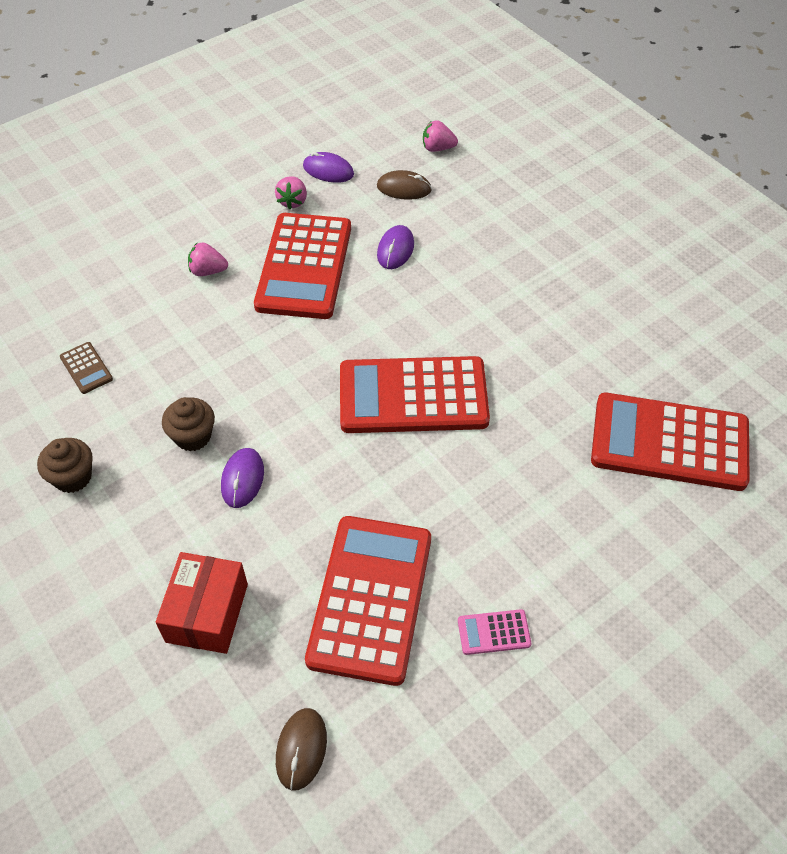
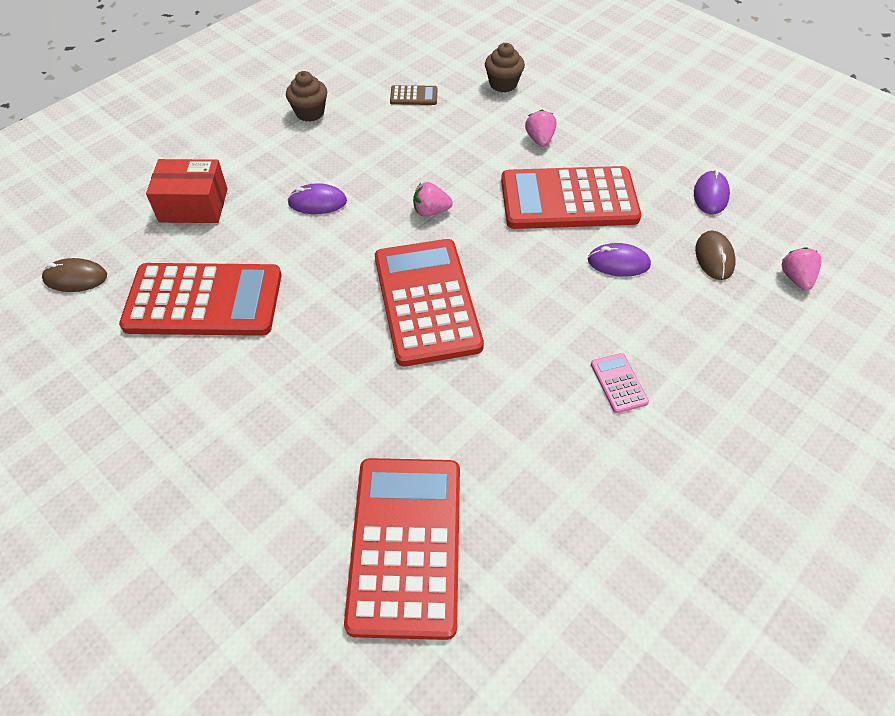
camera: 80 degrees right, 0 degrees up
(86, 368) = (414, 96): brown calculator -> brown calculator turned 135 degrees counterclockwise
(193, 436) = (356, 166): brown cupcake -> brown cupcake (503, 84)
(293, 201) = (653, 177): pink strawberry -> pink strawberry (431, 211)
(494, 632) = (167, 393): pink calculator -> pink calculator (618, 383)

